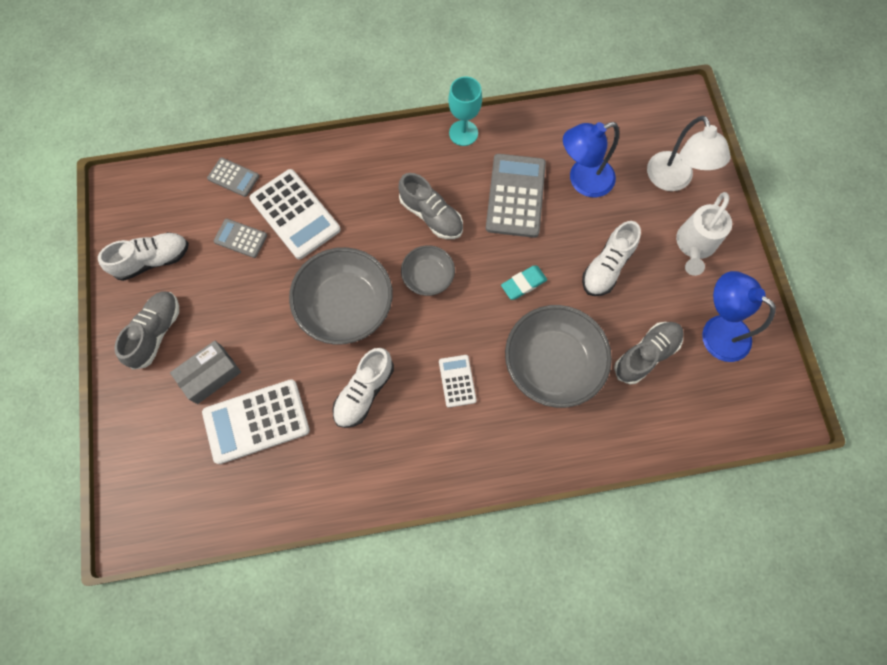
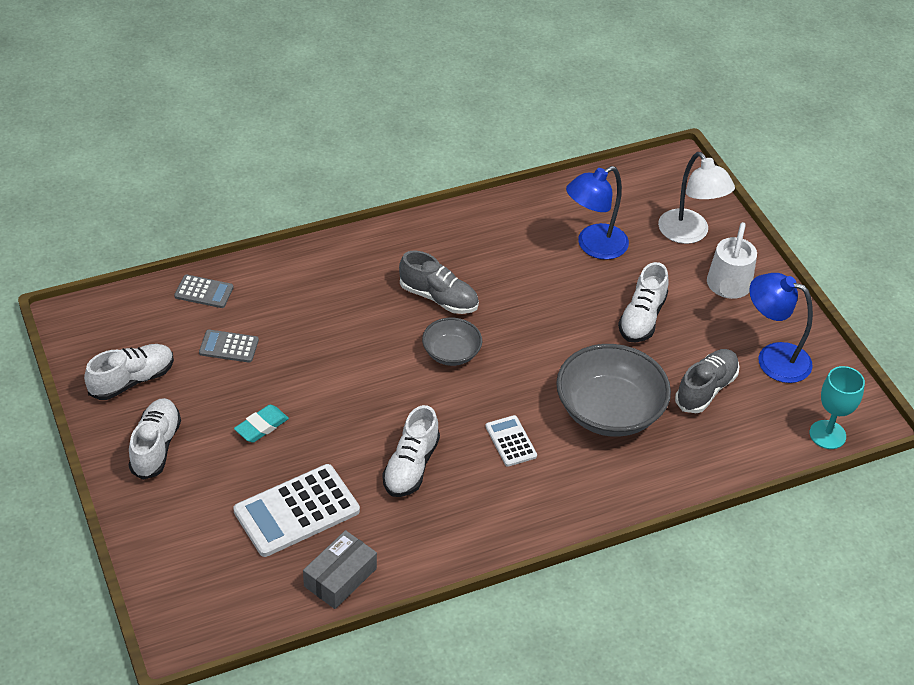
camera: 15 degrees left, 25 degrees down
(156, 332) = (156, 447): grey shoe -> white shoe
(210, 375) = (231, 476): grey box -> grey box (340, 577)
(295, 214) = (285, 316): white calculator -> none
(345, 306) = (367, 392): grey bowl -> none
(463, 133) = (452, 220): turquoise goblet -> turquoise goblet (827, 434)
(515, 196) = (525, 268): grey calculator -> none
(523, 284) = (557, 345): turquoise eraser -> turquoise eraser (261, 426)

